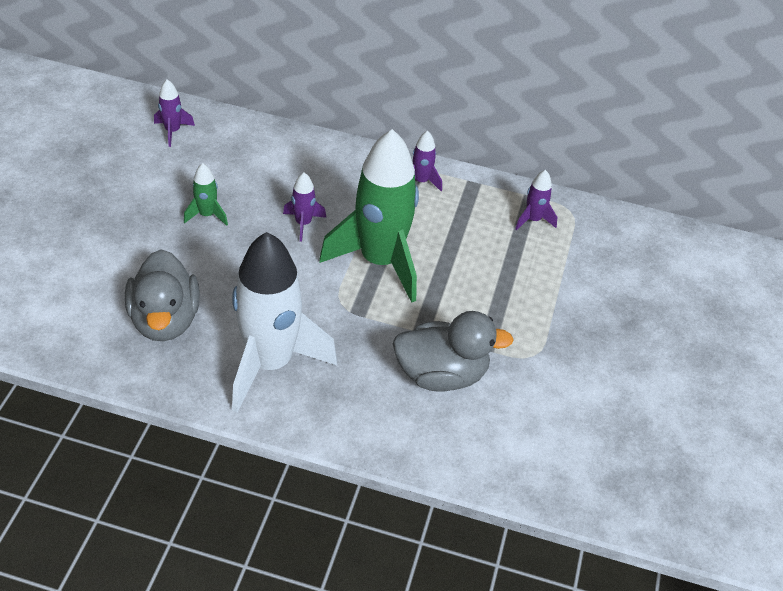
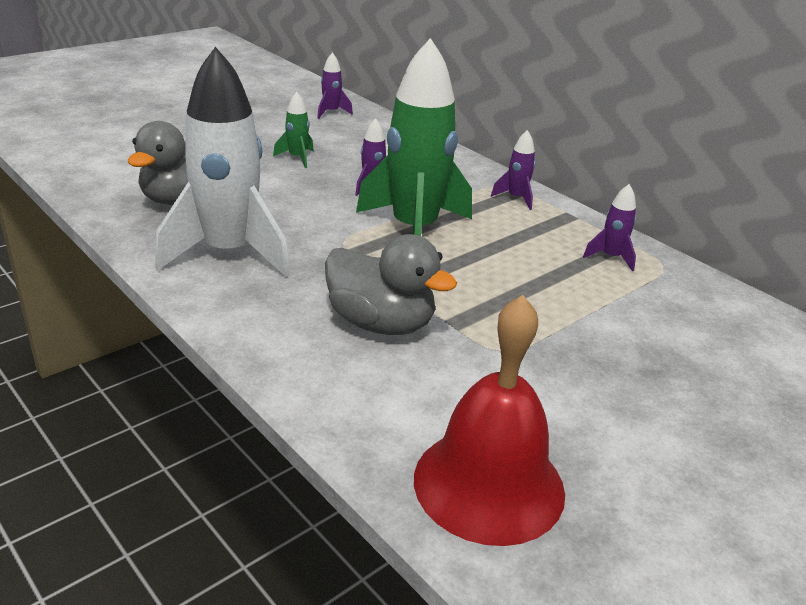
camera: 35 degrees right, 15 degrees down
(607, 469) = (489, 484): none -> red bell

